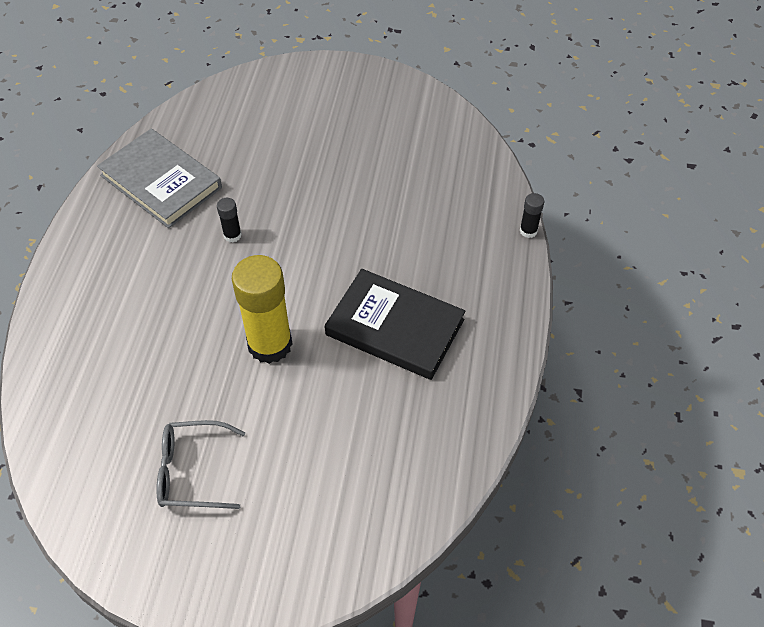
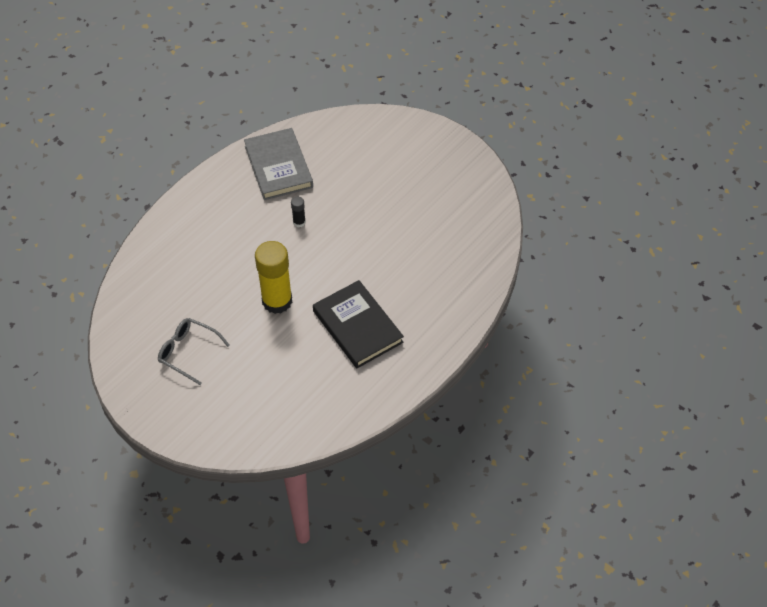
camera: 30 degrees right, 0 degrees up
(528, 231) = (488, 306): black glue stick -> none

